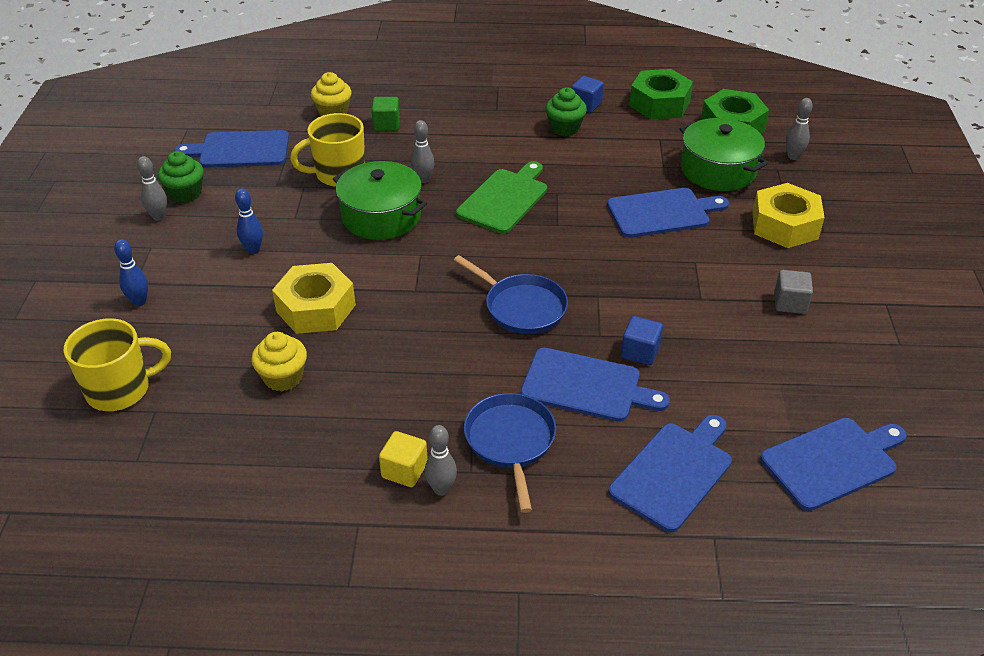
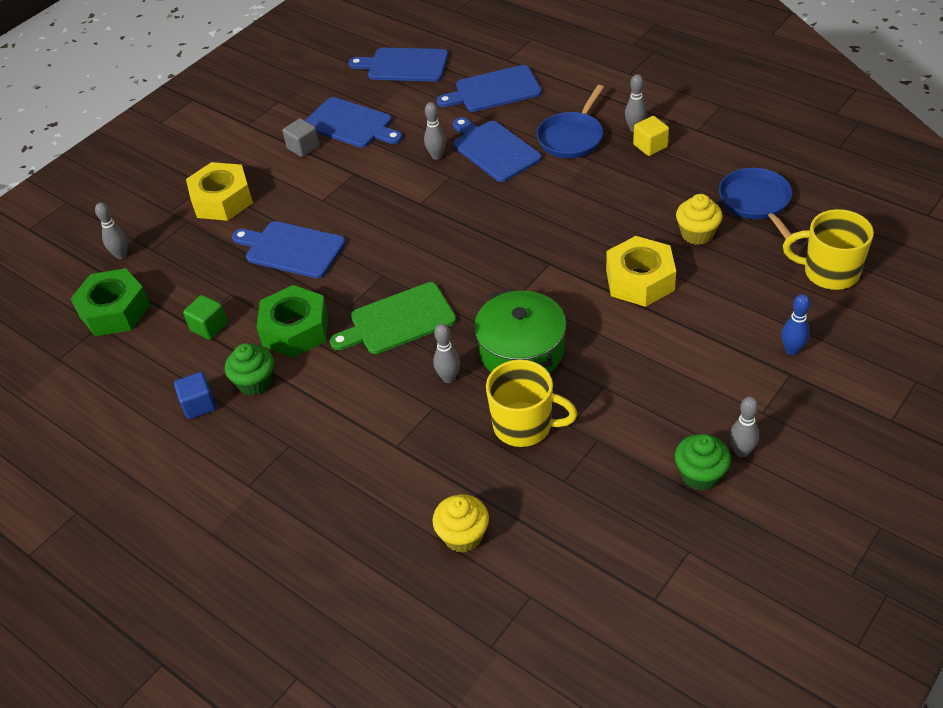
camera: 140 degrees left, 5 degrees up
(240, 150) = (608, 520): blue cutting board -> blue cutting board (351, 124)
(253, 250) = (663, 364): blue bowling pin -> none
(386, 124) = (420, 480): green cube -> green cube (209, 327)
(521, 307) = (482, 217): blue pan -> blue pan (756, 202)
(640, 352) = (437, 156): blue cube -> grey bowling pin
(659, 103) = (133, 371): green nut -> green nut (295, 330)
(718, 170) = (195, 269): green pot -> none

